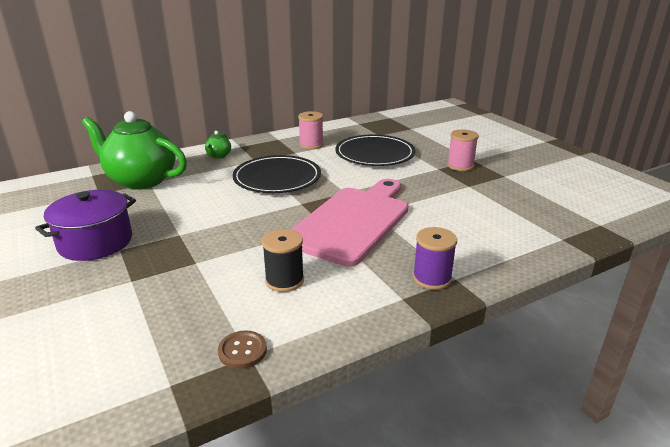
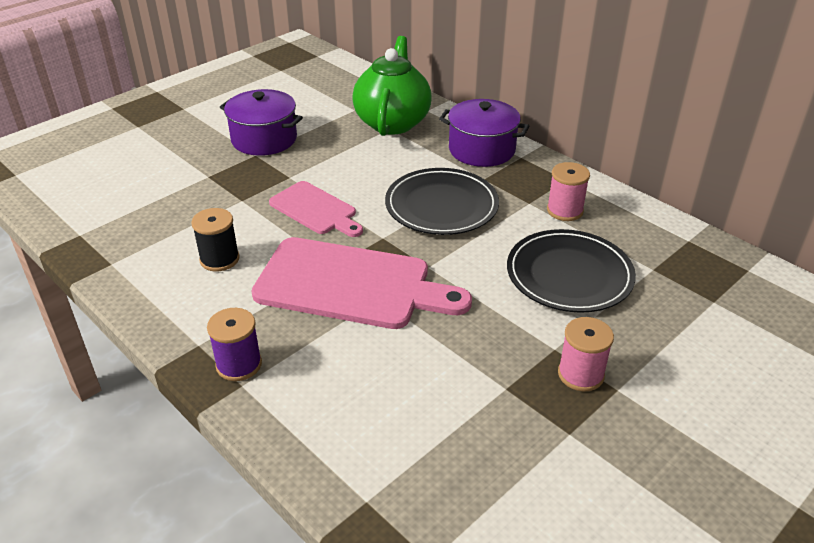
camera: 75 degrees right, 10 degrees up
(218, 156) = (482, 150): green teapot -> purple pot
(242, 351) = (116, 259): brown button -> none
(243, 226) = (315, 210): none -> pink cutting board

